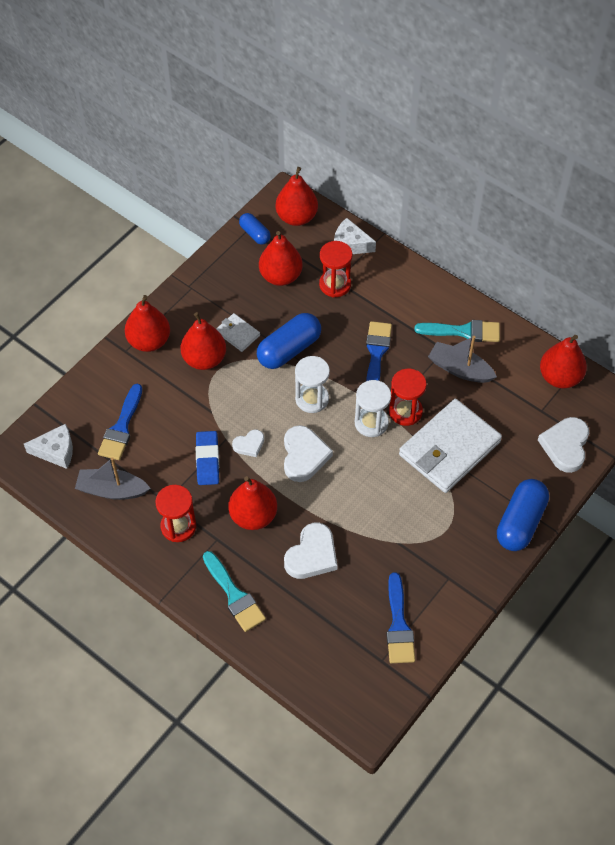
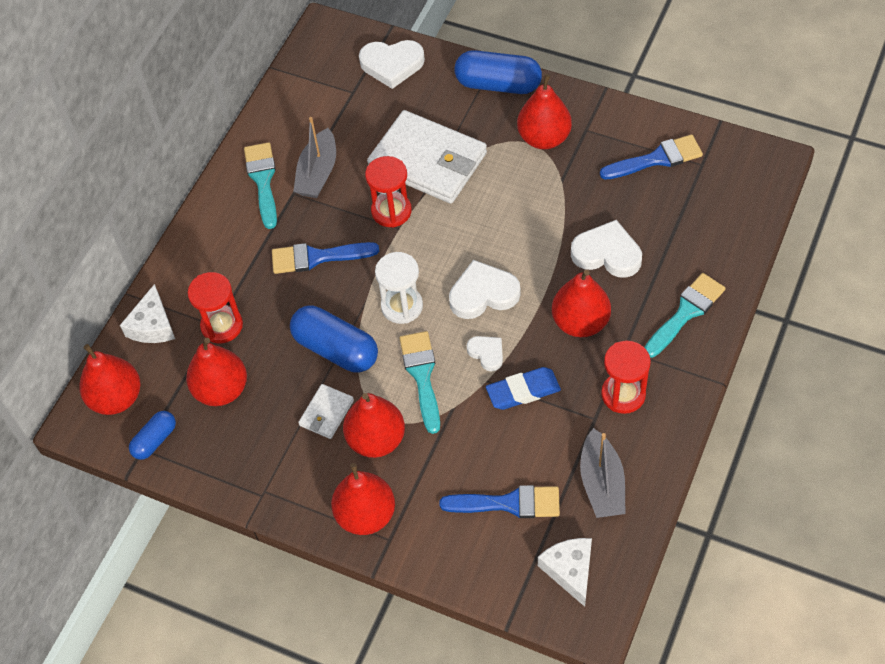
camera: 100 degrees left, 0 degrees up
(246, 398) = (422, 375): none -> turquoise brush
(371, 423) = (417, 240): white hourglass -> none
(560, 377) = (304, 84): red pear -> red pear (544, 138)

